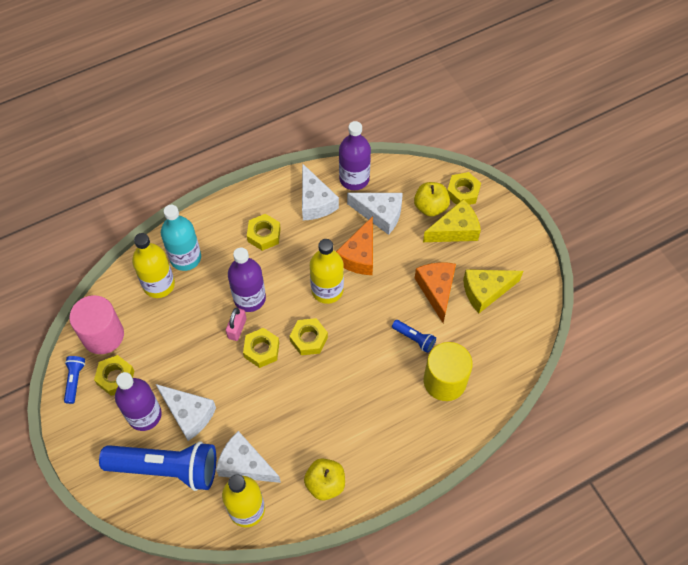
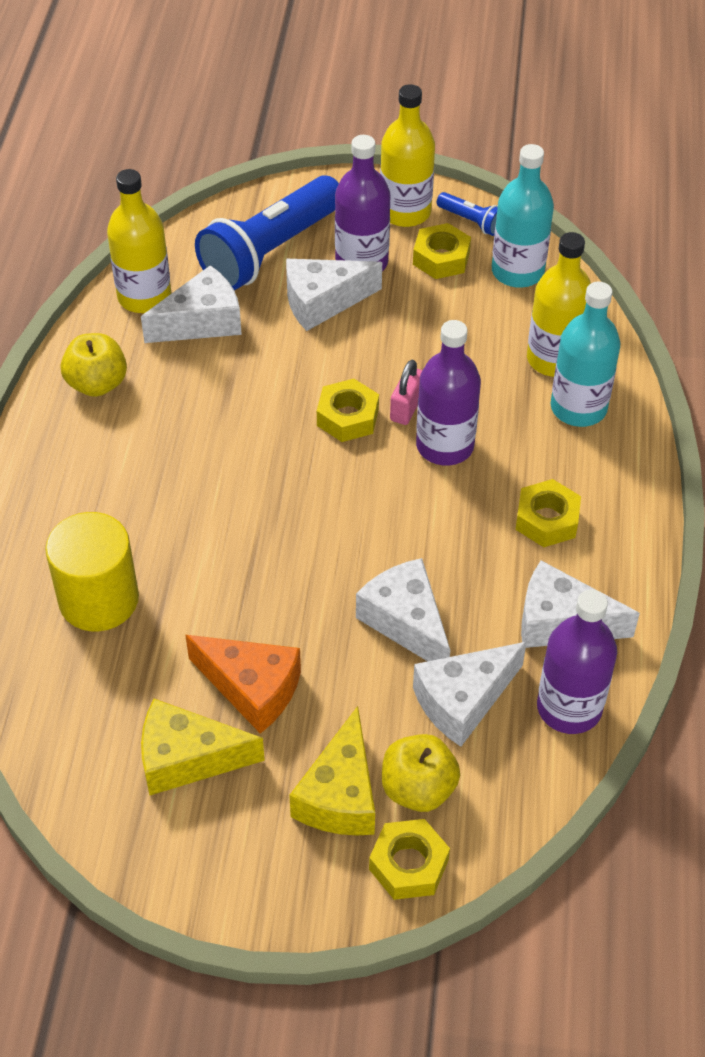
camera: 125 degrees right, 10 degrees down
(103, 335) = (517, 271): pink cylinder -> turquoise bottle
(237, 328) = (406, 408): pink padlock -> pink padlock turned 60 degrees clockwise
(309, 339) = (316, 477): yellow nut -> none
(327, 290) = (379, 544): yellow bottle -> yellow bottle (405, 212)
(359, 255) = (406, 622): orange cheese -> white cheese
(414, 338) = (199, 604): blue flashlight -> none
(486, 291) = (187, 758): yellow cheese -> yellow cheese turned 105 degrees counterclockwise

